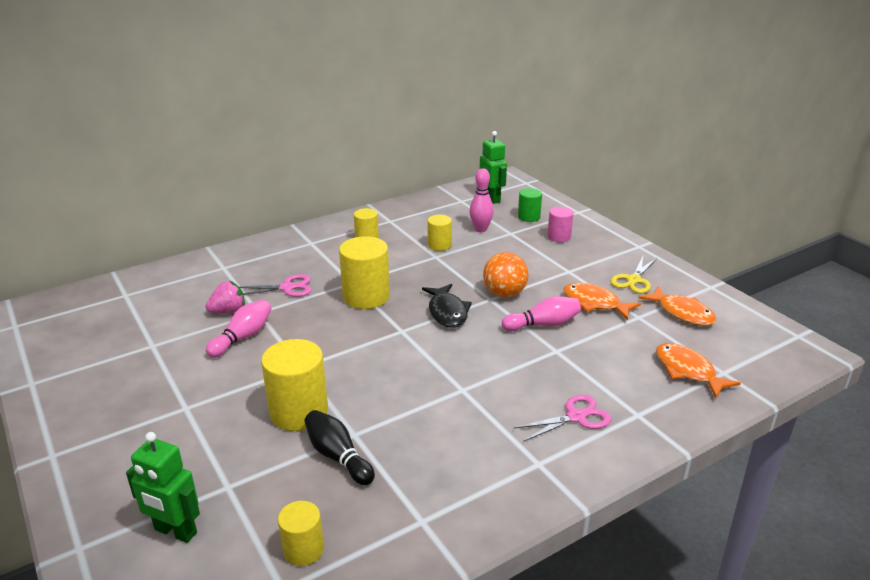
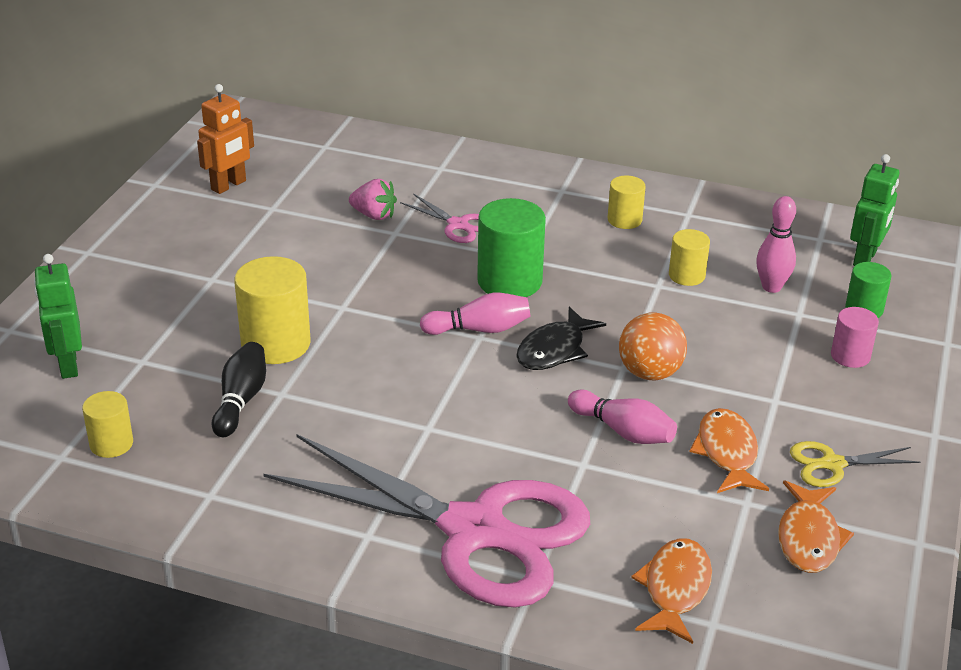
camera: 50 degrees right, 5 degrees up
(95, 351) = (229, 185): none -> orange robot
(243, 337) = (344, 248): pink bowling pin -> pink bowling pin (479, 329)
(366, 296) = (509, 281): yellow cylinder -> green cylinder
(576, 417) = (475, 531): pink scissors -> pink scissors, size x2.49

